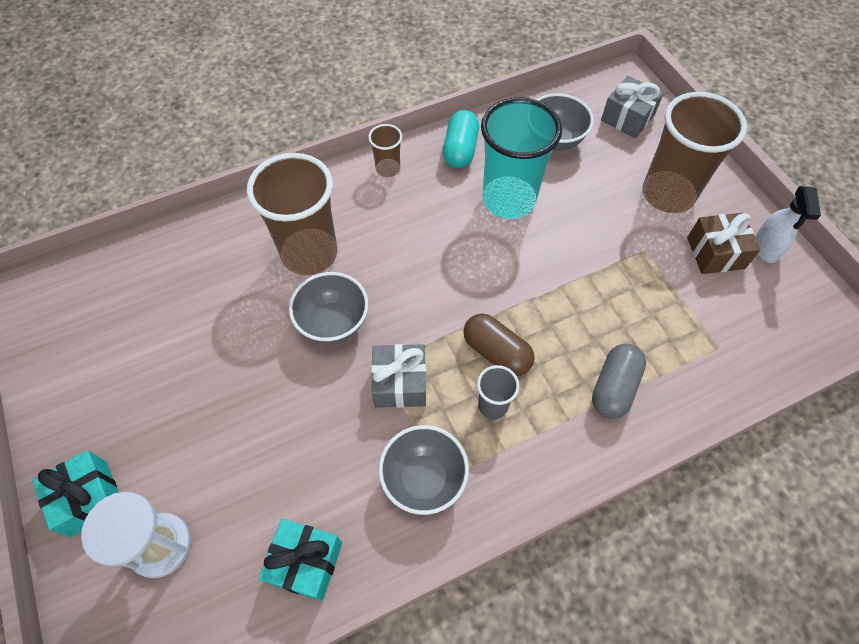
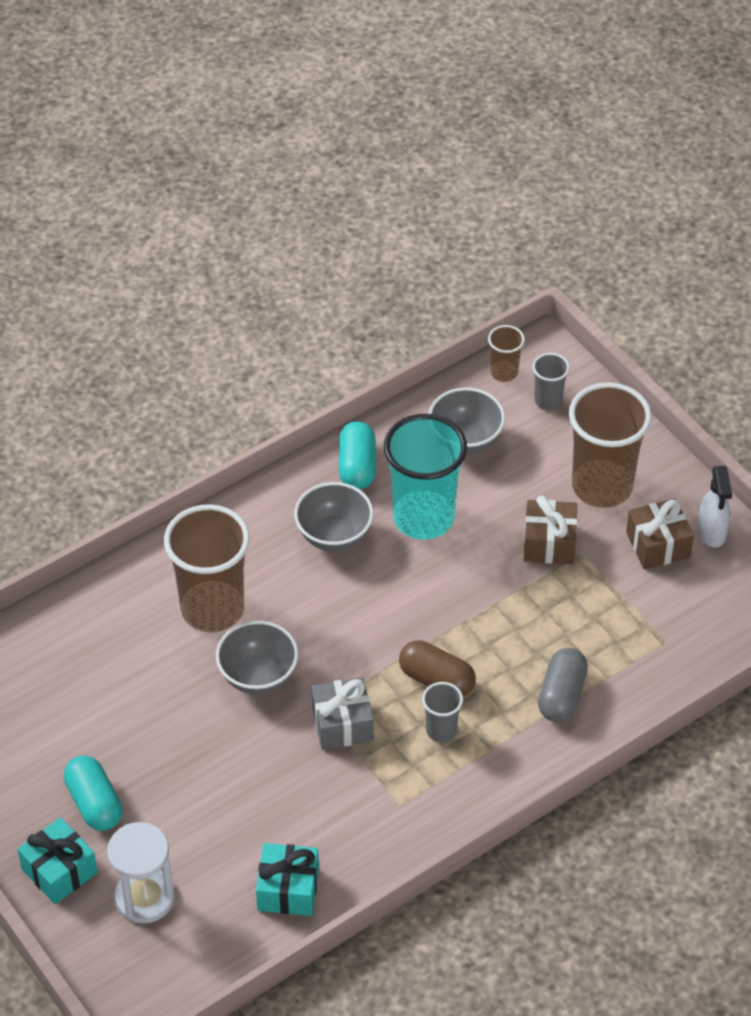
camera: 10 degrees left, 10 degrees down
(147, 428) = (94, 803): none -> turquoise capsule
(388, 169) = (277, 501): brown cup -> brown cup (504, 372)
(424, 479) = (385, 805): grey bowl -> grey bowl (334, 536)
(616, 237) = (549, 543): none -> brown gift
(627, 118) = (548, 400): grey gift -> grey cup

